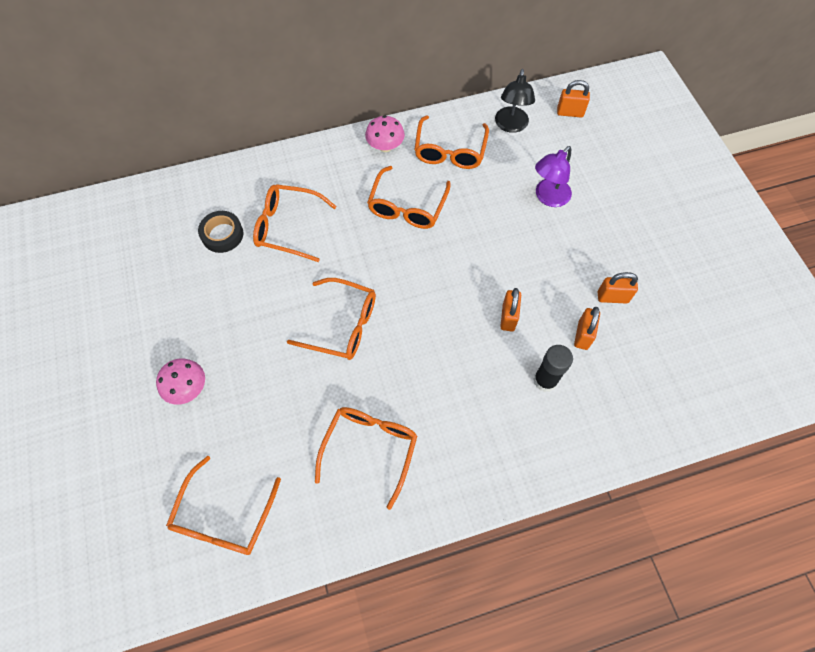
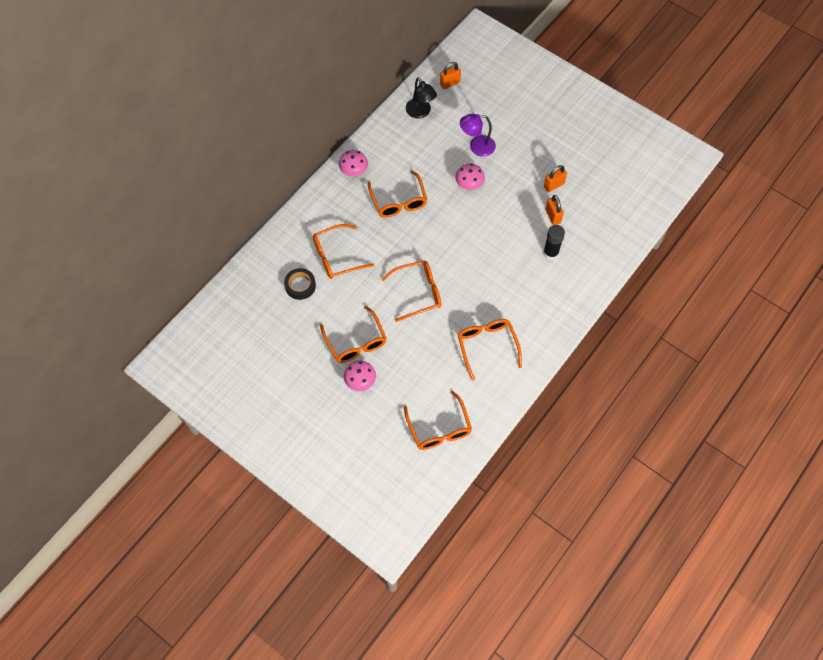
camera: 35 degrees left, 0 degrees up
(450, 151) = (396, 151): orange glasses -> orange glasses (356, 342)
(505, 235) = (469, 184): none -> pink mushroom
(508, 317) = (506, 231): orange padlock -> none
(548, 197) = (476, 146): purple lamp -> purple lamp turned 75 degrees clockwise

